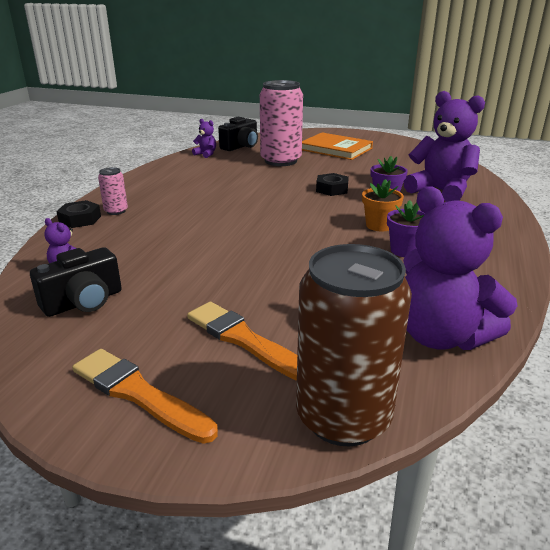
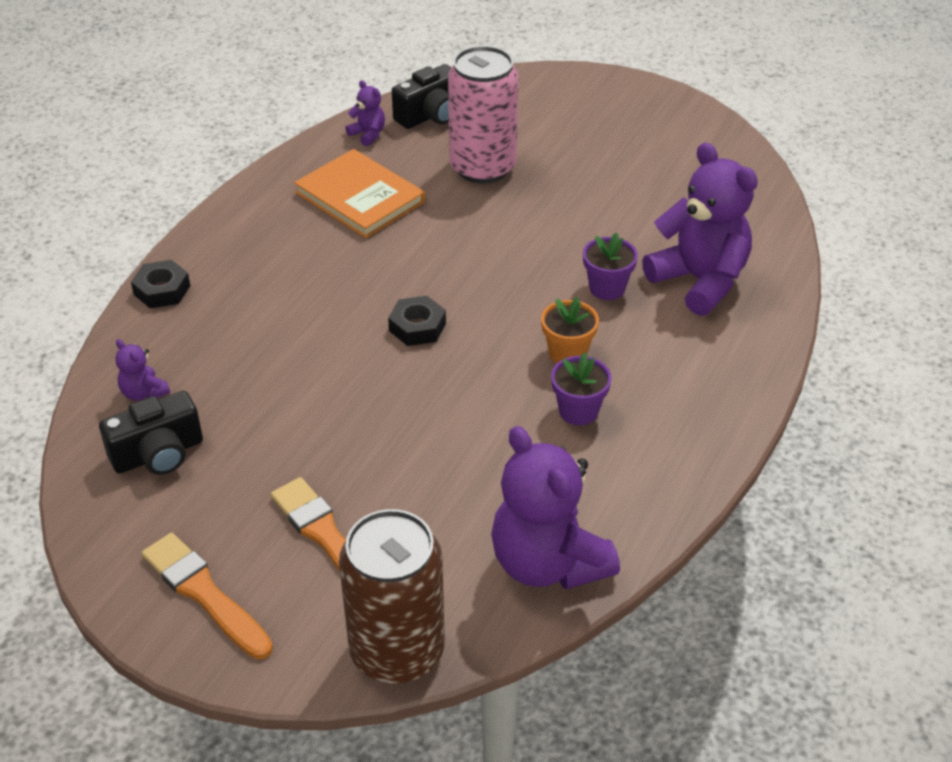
camera: 10 degrees right, 15 degrees up
(116, 211) = (211, 276): pink can -> none
(332, 189) = (535, 256): black nut -> black nut (417, 327)
(335, 149) = (586, 139): orange book -> orange book (360, 197)

